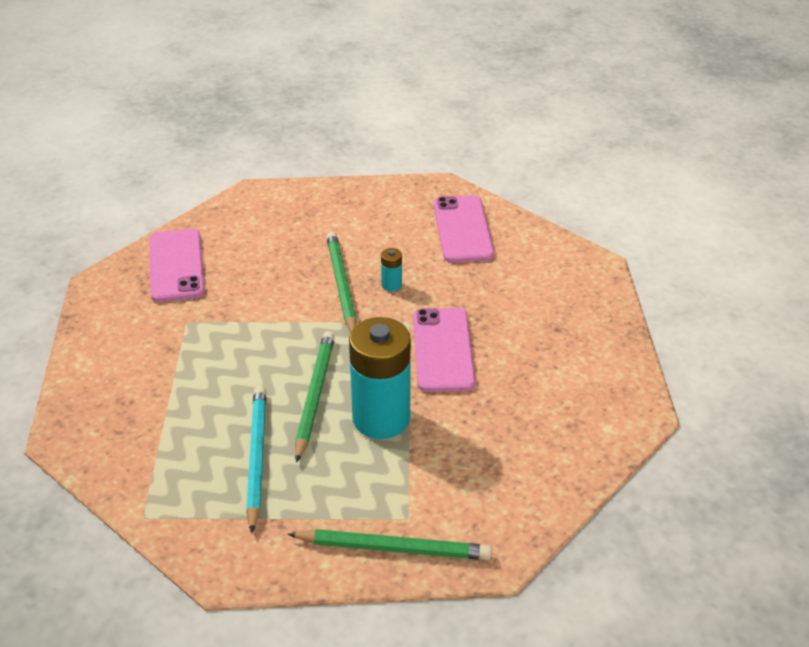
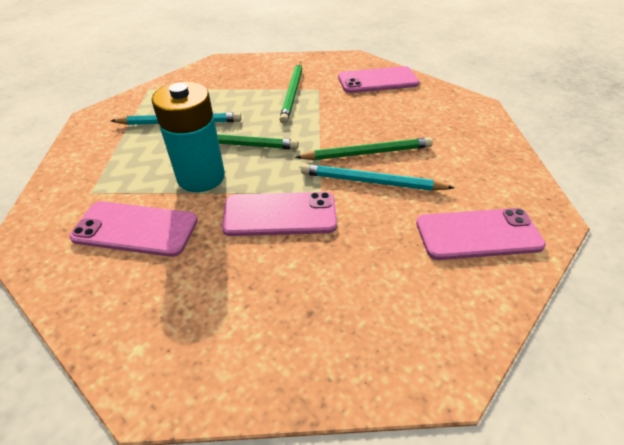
camera: 90 degrees right, 5 degrees up
(391, 285) = (372, 181): turquoise battery -> turquoise pencil
(393, 548) = (66, 184): green pencil -> green pencil (292, 93)
(469, 460) = (135, 229): none -> pink phone

